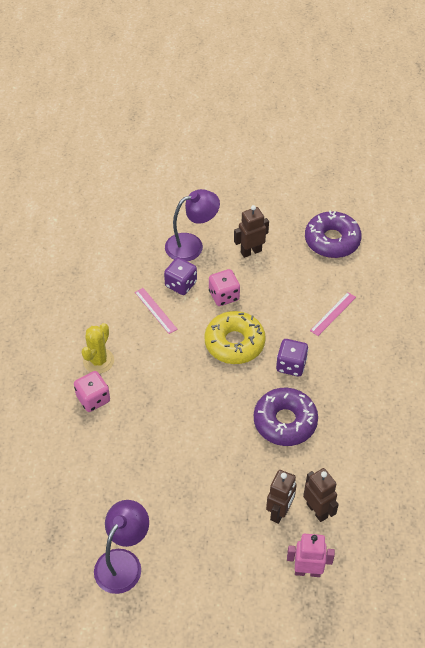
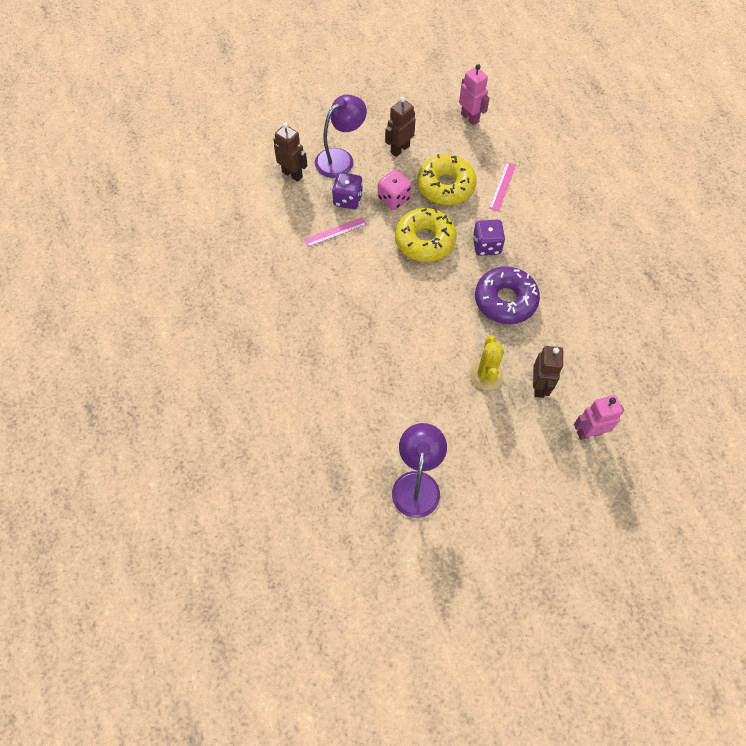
camera: 20 degrees left, 10 degrees up
(93, 399) = (314, 336): pink dice -> none
(98, 361) = (302, 297): yellow cactus -> yellow cactus (486, 375)
(156, 310) = (335, 232): pink ruler -> pink ruler turned 60 degrees counterclockwise
(278, 298) = (445, 186): none -> yellow donut
(317, 510) = (572, 373): brown robot -> brown robot (292, 174)
(332, 240) = (470, 118): purple donut -> pink robot

